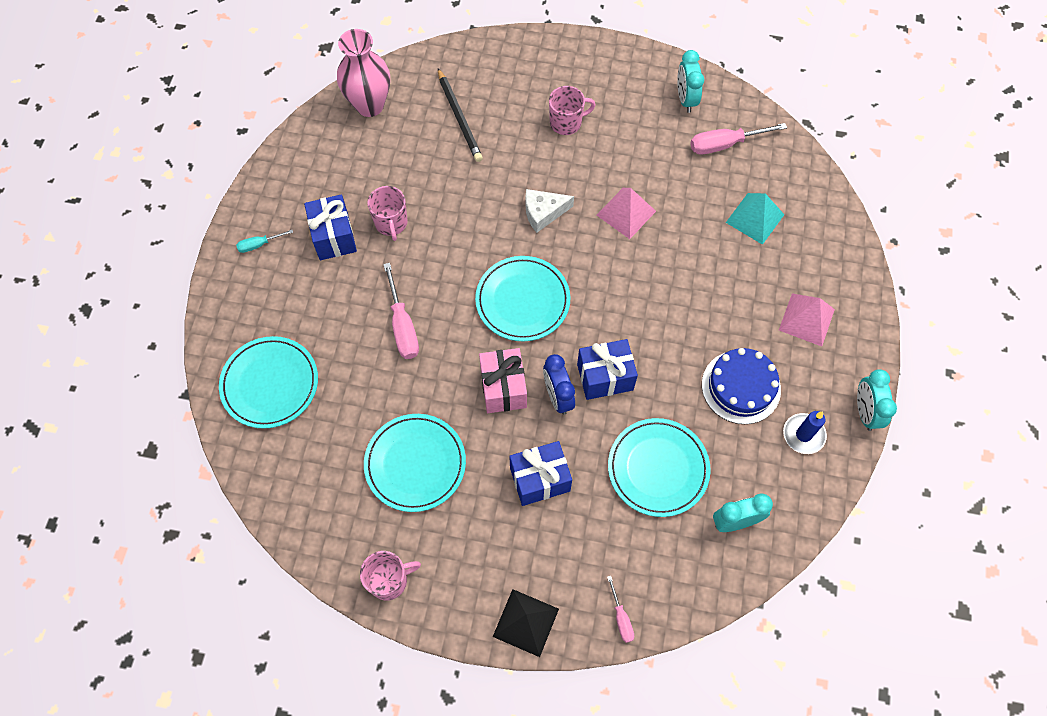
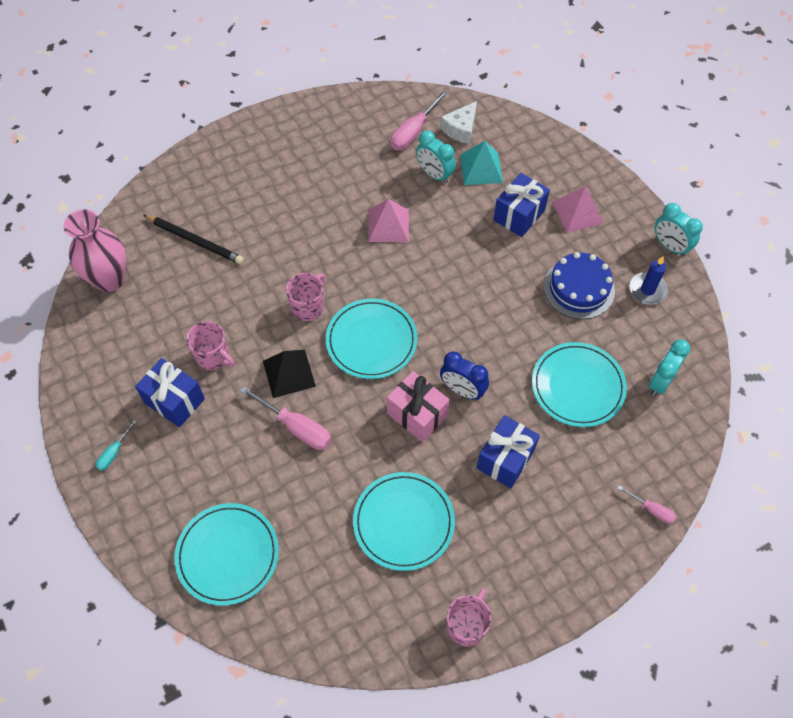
camera: 40 degrees left, 5 degrees down
(525, 622) = (592, 569): black pyramid -> black pyramid (289, 373)
(543, 213) = (327, 267): white cheese -> white cheese (461, 129)
(566, 122) = (284, 190): pink mug -> pink mug (308, 307)
(605, 377) = (482, 351): blue gift -> blue gift (519, 215)
(685, 99) = (356, 118): turquoise clock -> turquoise clock (434, 174)

